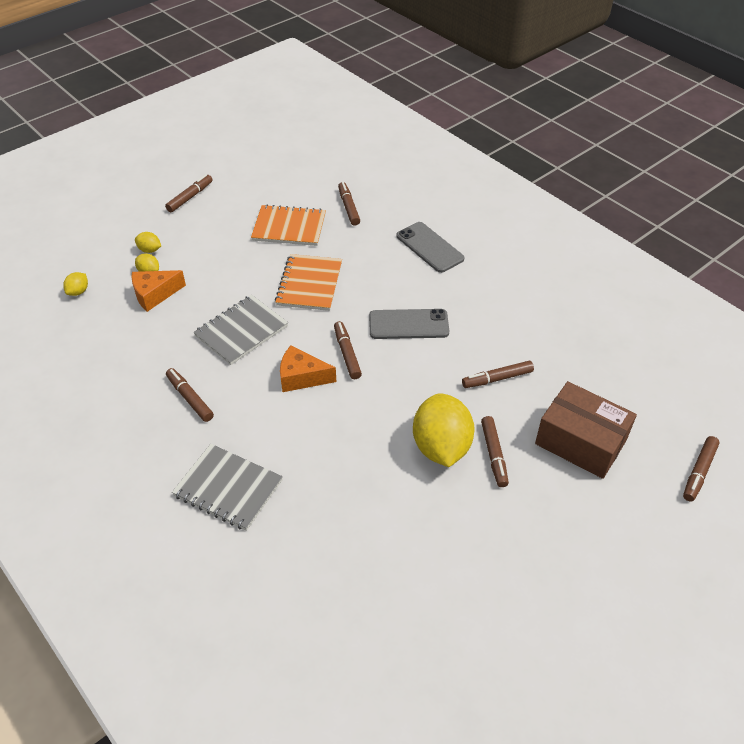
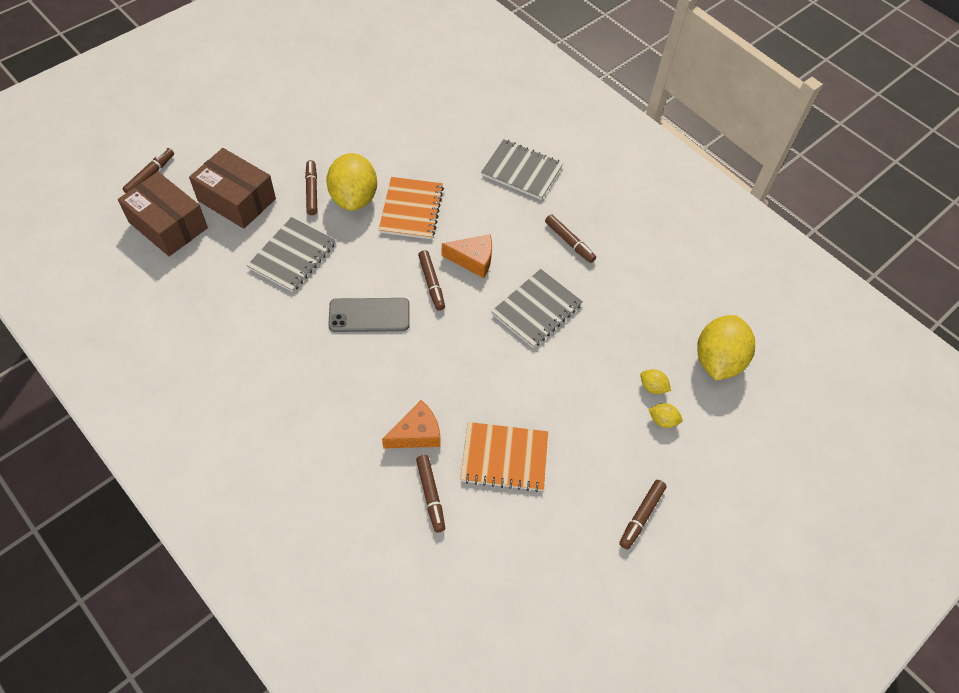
camera: 175 degrees right, 10 degrees up
(78, 291) = (718, 360): yellow lemon -> yellow lemon, size x2.35
(155, 294) = (636, 355): orange cheese -> orange cheese (416, 434)
(309, 284) = (473, 368): orange notebook -> orange notebook (411, 209)
(429, 247) = (333, 422): grey phone -> none
(497, 378) = (292, 256): brown marker -> grey notebook
(646, 410) = (168, 225): none -> brown box

